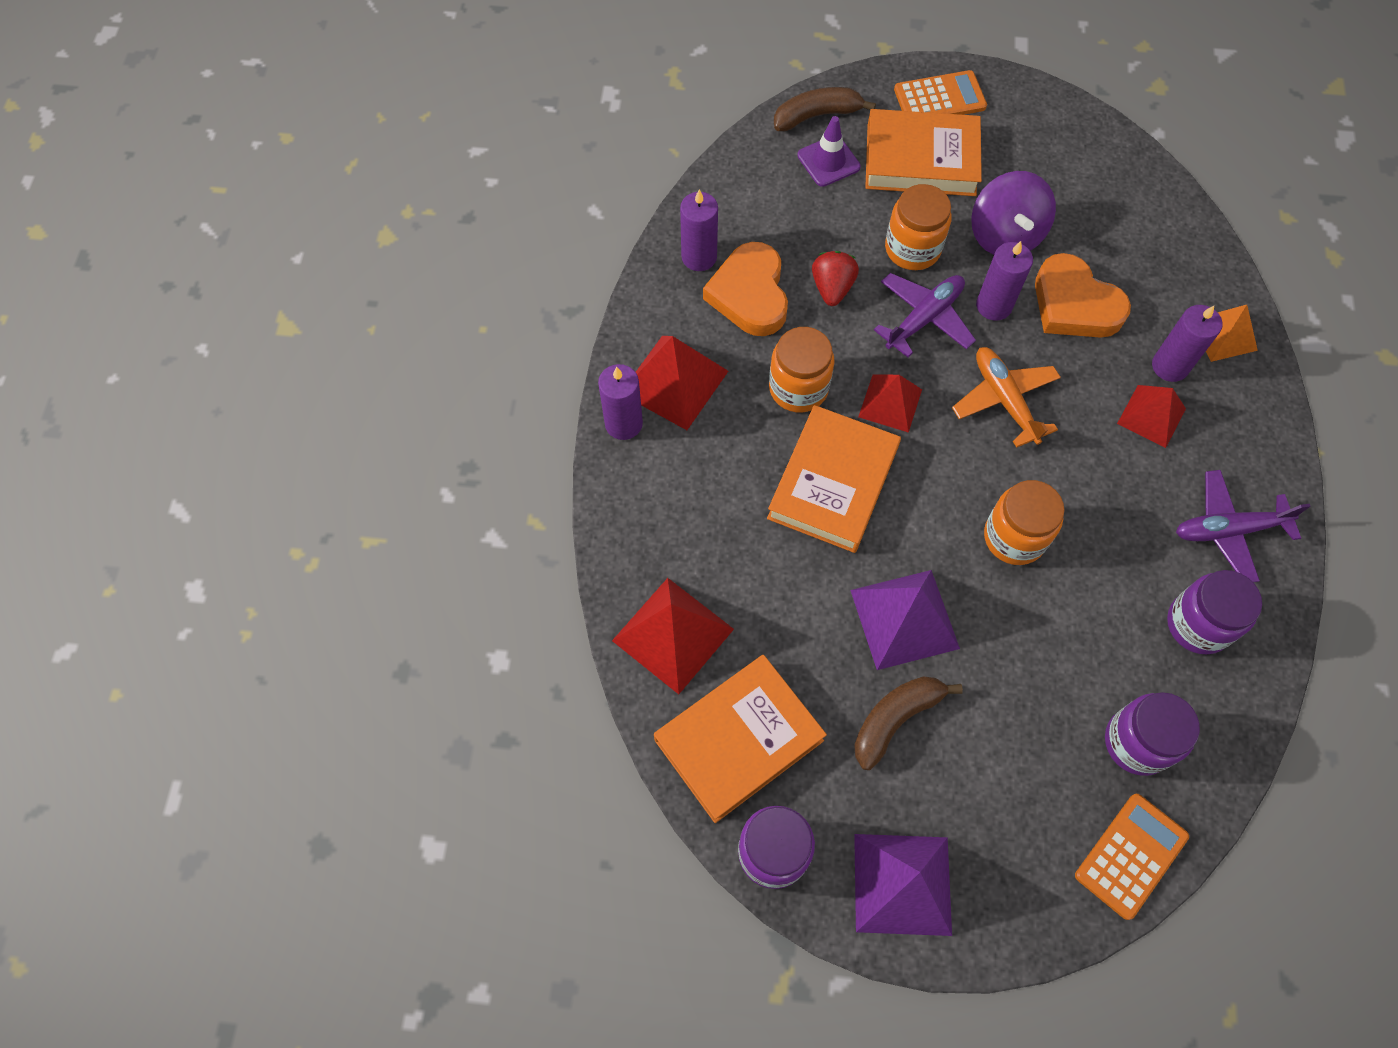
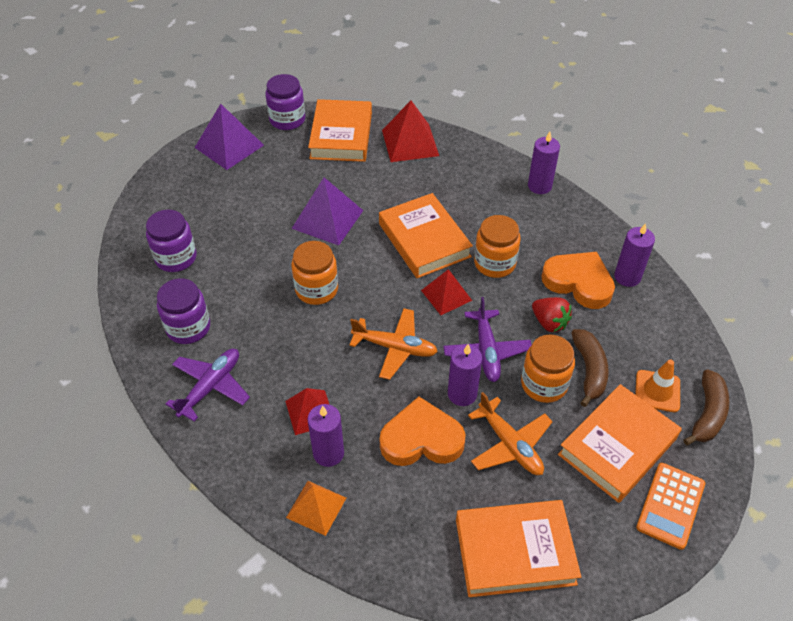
camera: 130 degrees right, 15 degrees down
(674, 382) = (547, 217): red pyramid -> none
(828, 161) = (657, 391): purple traffic cone -> orange traffic cone
(895, 719) = (289, 186): brown banana -> brown banana (589, 370)
(1004, 235) = (510, 444): purple spinning top -> orange plane
(1094, 174) = (515, 551): none -> orange book
(1131, 856) = (143, 219): orange calculator -> none

